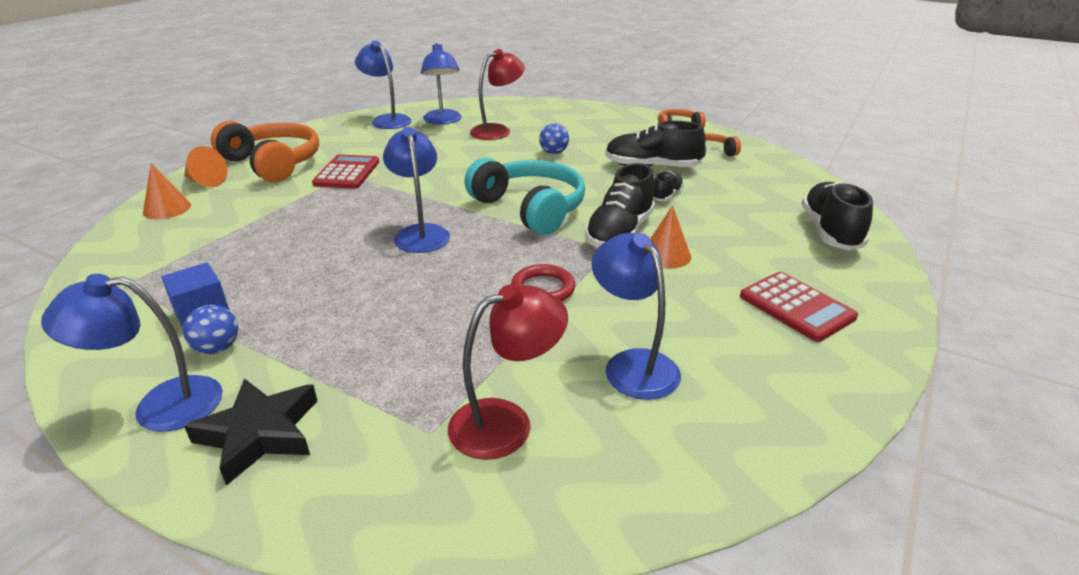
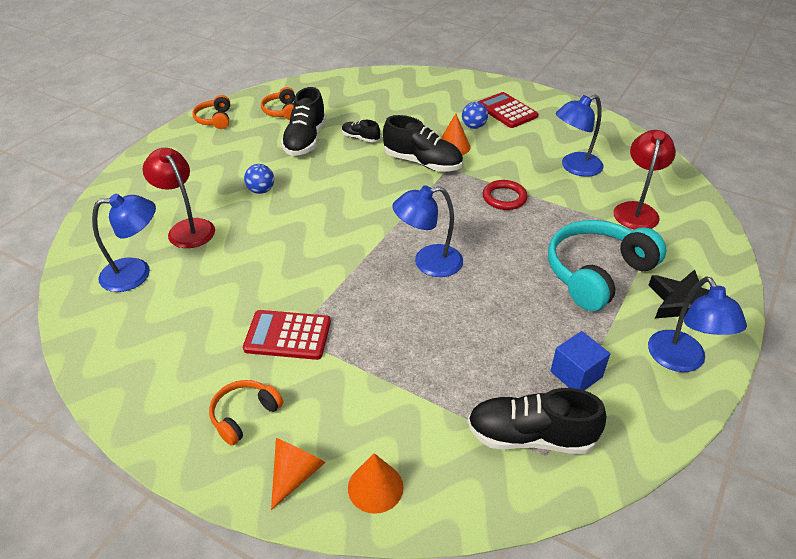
camera: 90 degrees left, 10 degrees up
(217, 348) = (615, 350): blue ball -> blue ball (473, 126)
(273, 163) = (244, 415): orange headphones -> orange headphones, size x0.51
(387, 120) = (111, 326): blue lamp -> none
(506, 422) = (636, 210): red lamp -> red lamp turned 45 degrees clockwise
(530, 208) = (382, 204): turquoise headphones -> turquoise headphones (596, 273)
(796, 307) = (507, 111): red calculator -> red calculator turned 90 degrees counterclockwise
(830, 231) = (418, 86): black shoe -> black shoe (530, 437)

